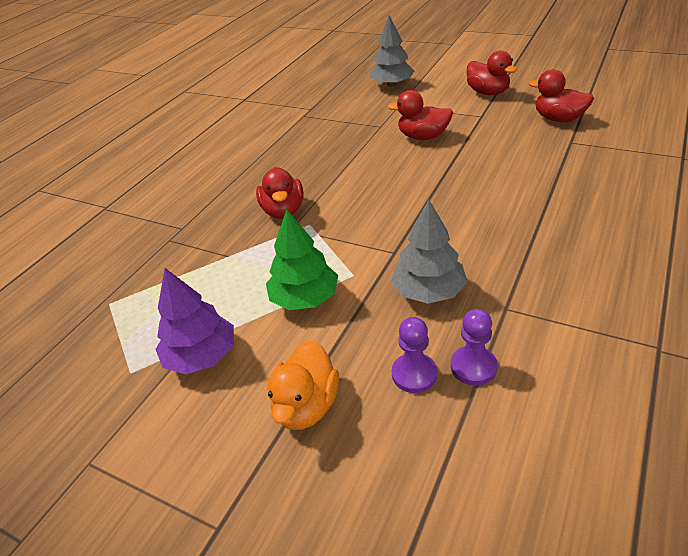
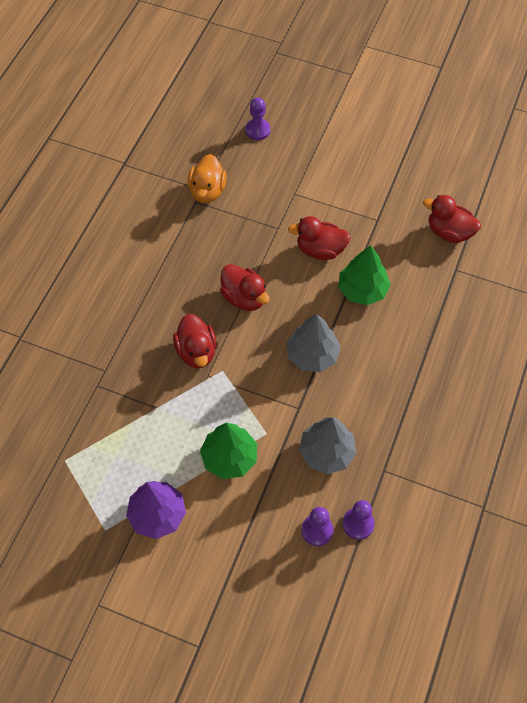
camera: 10 degrees left, 20 degrees up
(306, 406) = (243, 557): orange duck -> orange duck (207, 191)
(367, 75) = (257, 130): none -> purple pawn
(392, 85) = (286, 153): grey tree -> grey tree (312, 355)
(468, 160) = (362, 290): none -> green tree
(488, 92) = (385, 179): red duck -> red duck (244, 298)

